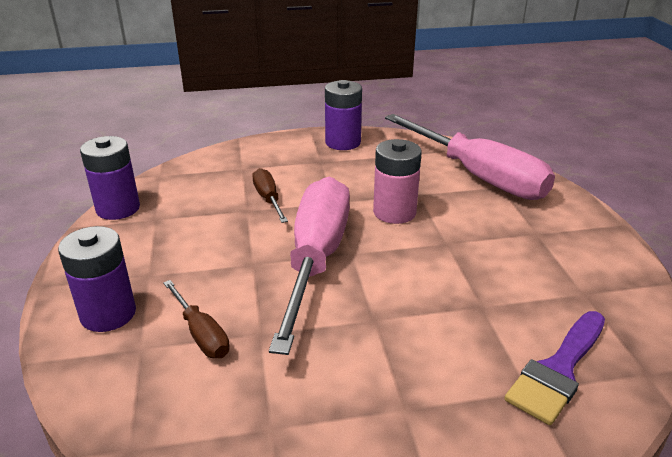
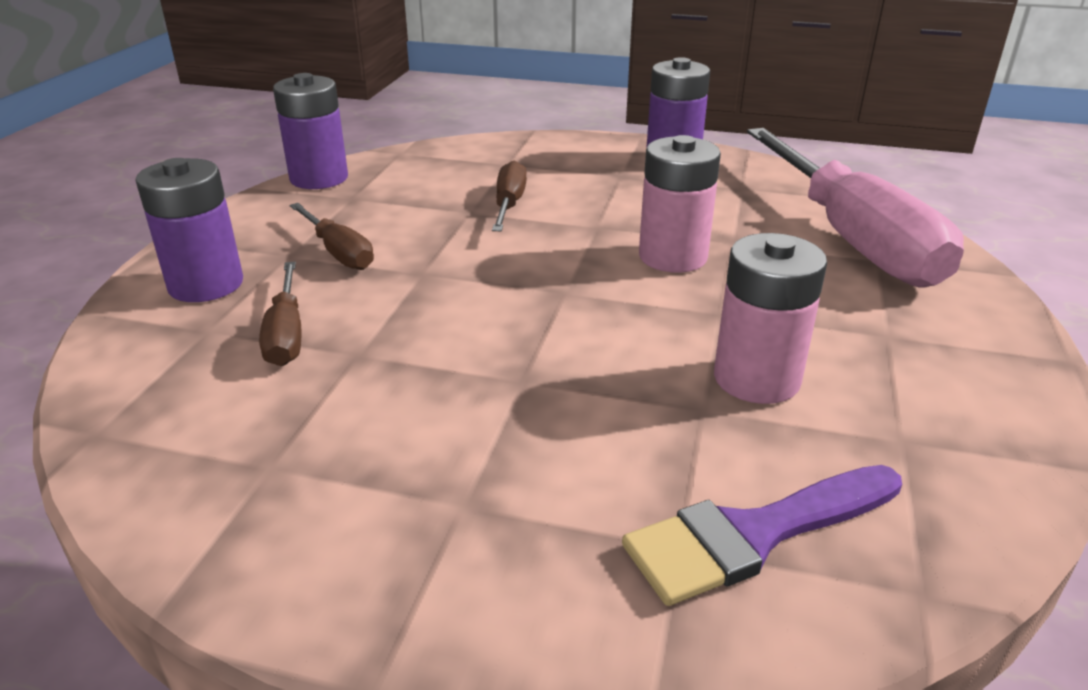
camera: 25 degrees right, 0 degrees up
(184, 263) = (339, 252): none -> brown screwdriver
(316, 259) = (508, 287): pink screwdriver -> none
(494, 279) = (756, 378): none -> pink battery

